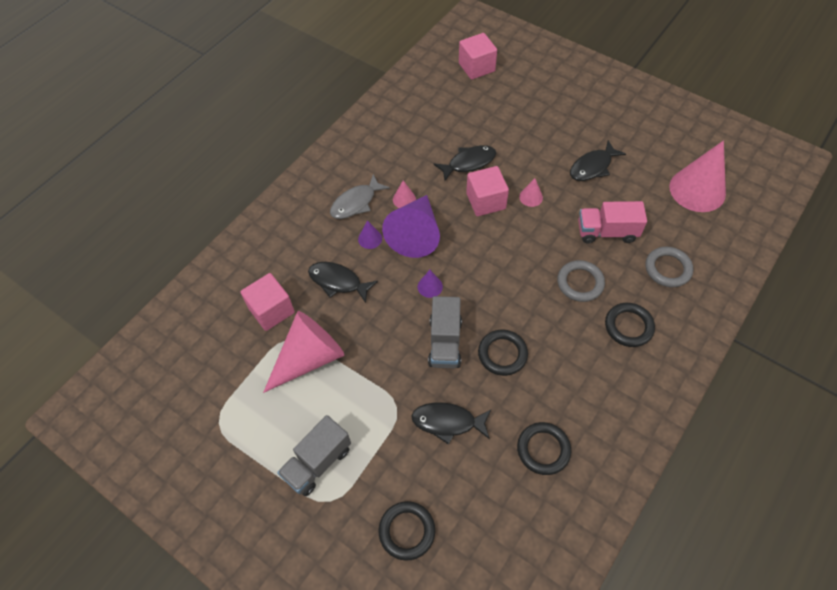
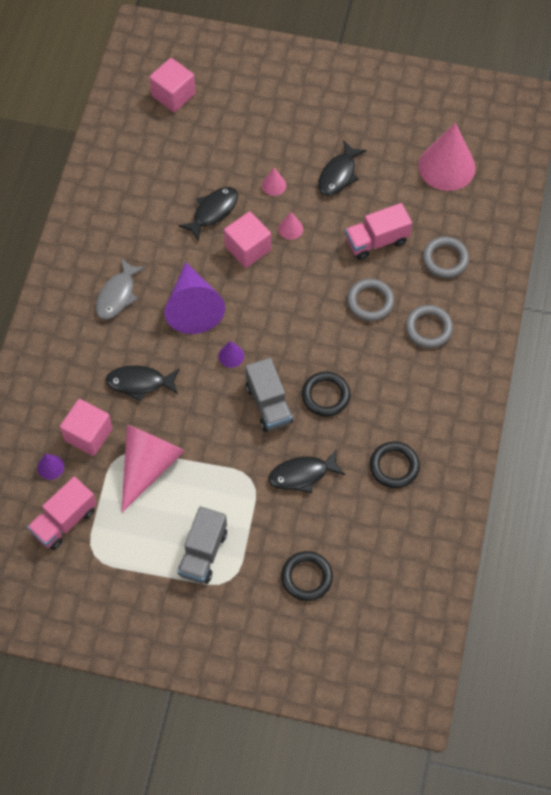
camera: 25 degrees left, 5 degrees up
(210, 380) = (64, 521): none -> pink truck
(370, 238) = (150, 328): purple cone -> purple cone (50, 467)
(404, 199) = (165, 274): pink cone -> pink cone (274, 185)
(628, 326) = (428, 328): black ring -> grey ring

